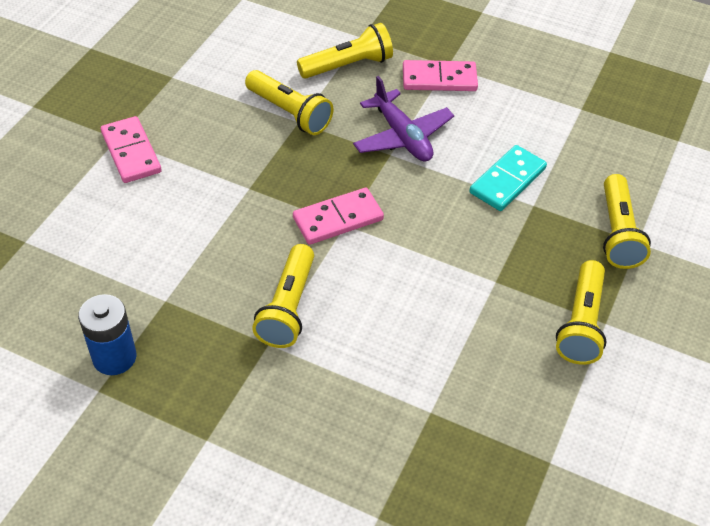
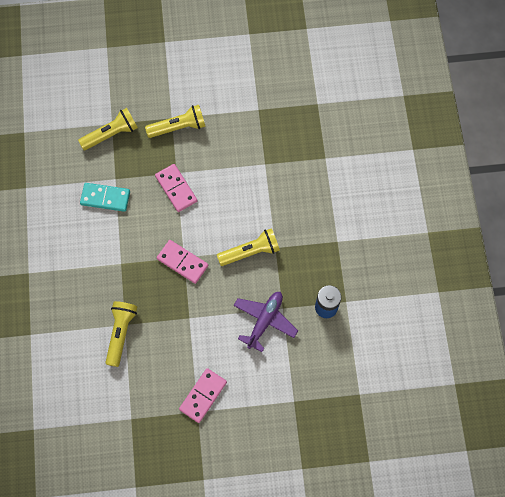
camera: 120 degrees left, 20 degrees up
(348, 66) = (62, 326): yellow flashlight -> none
(402, 136) = (103, 265): purple plane -> purple plane (264, 321)
(439, 79) = (44, 271): pink domino -> pink domino (176, 188)

